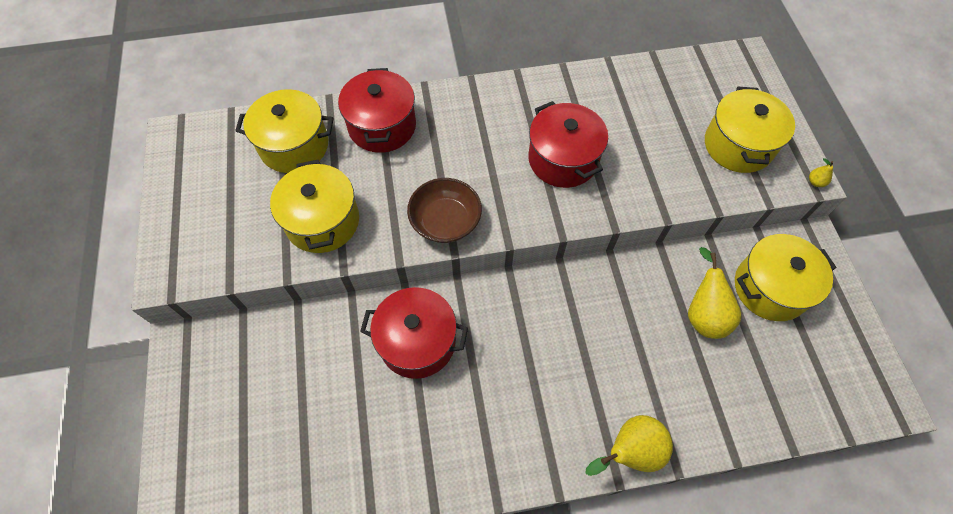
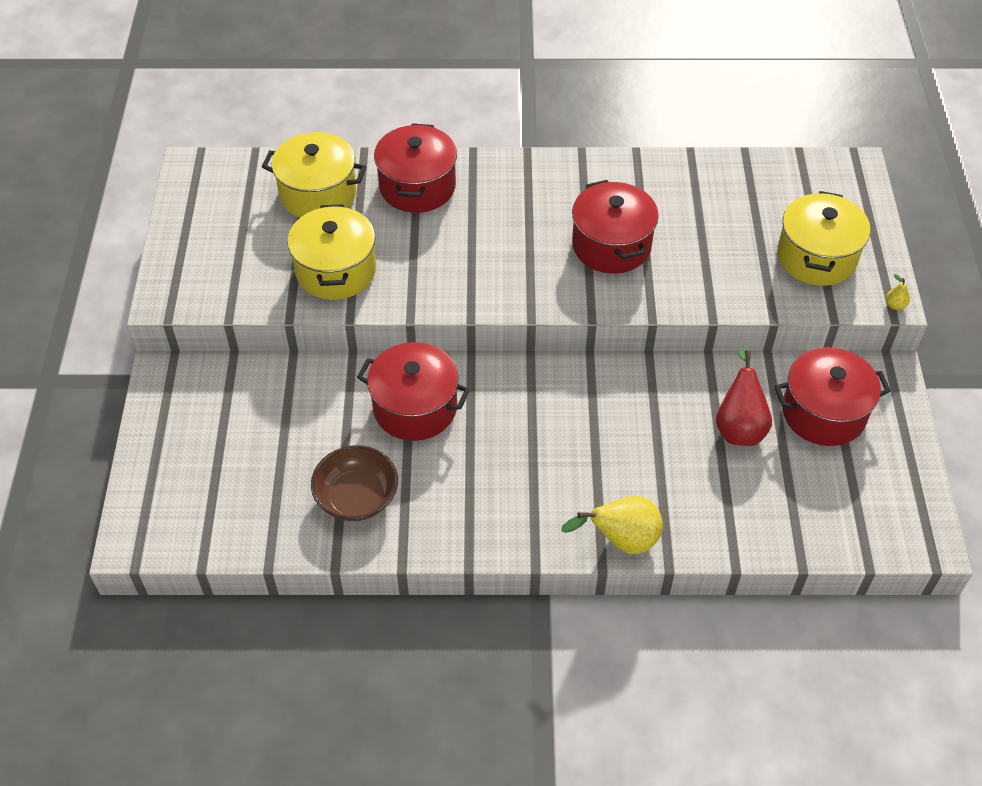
camera: 10 degrees right, 10 degrees down
(445, 221) = (467, 288): brown bowl -> brown bowl (357, 497)
(703, 314) = (739, 427): yellow pear -> red pear
(770, 288) = (823, 413): yellow pot -> red pot

